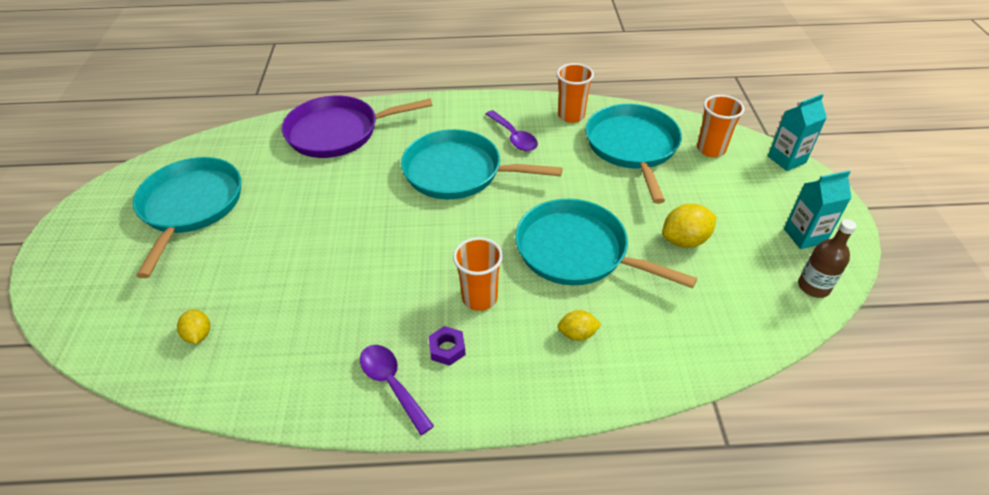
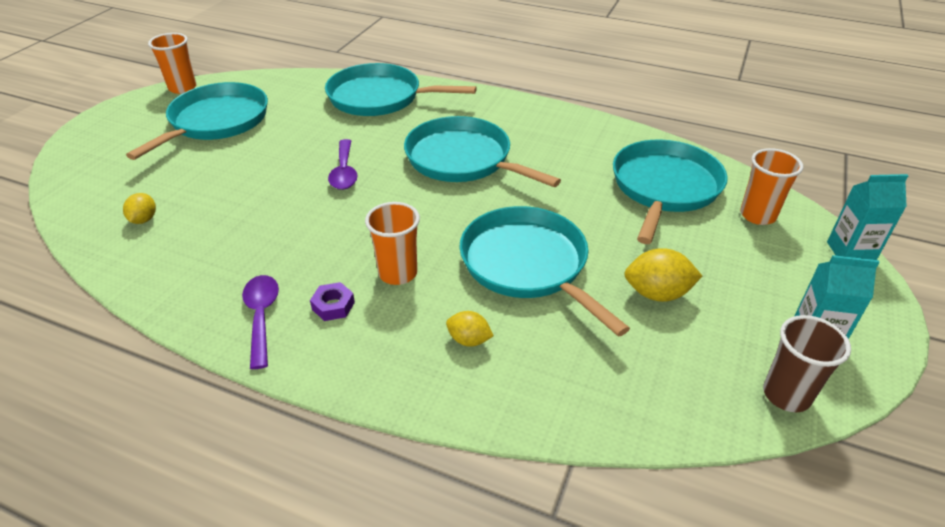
camera: 25 degrees right, 5 degrees down
(338, 132) = (380, 97): purple pan -> turquoise pan
(514, 137) = (542, 144): purple spoon -> purple spoon (344, 172)
(571, 116) = (617, 141): orange cup -> orange cup (182, 88)
(813, 287) = (786, 395): brown bottle -> brown cup

